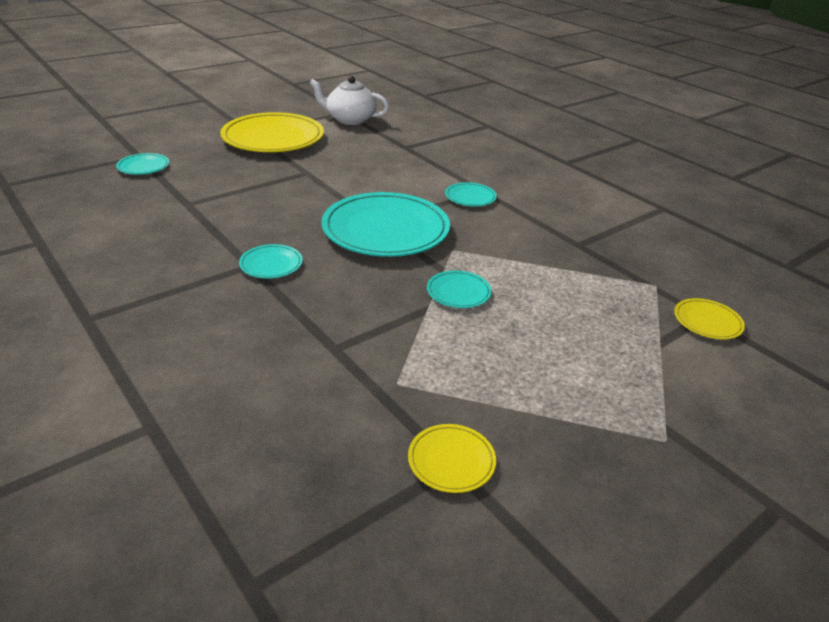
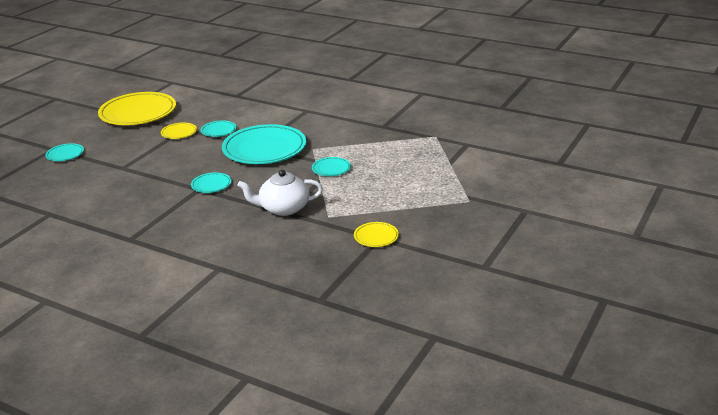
camera: 20 degrees left, 5 degrees down
(350, 119) = (181, 86): white teapot -> white teapot (283, 208)
(470, 197) = (302, 116): turquoise plate -> turquoise plate (218, 130)
(707, 322) = (469, 146): yellow plate -> yellow plate (179, 133)

